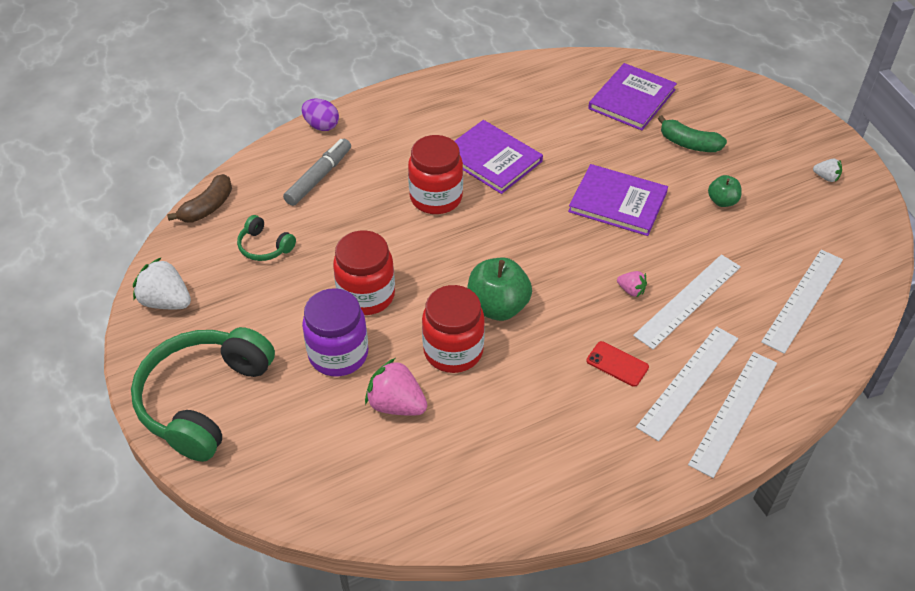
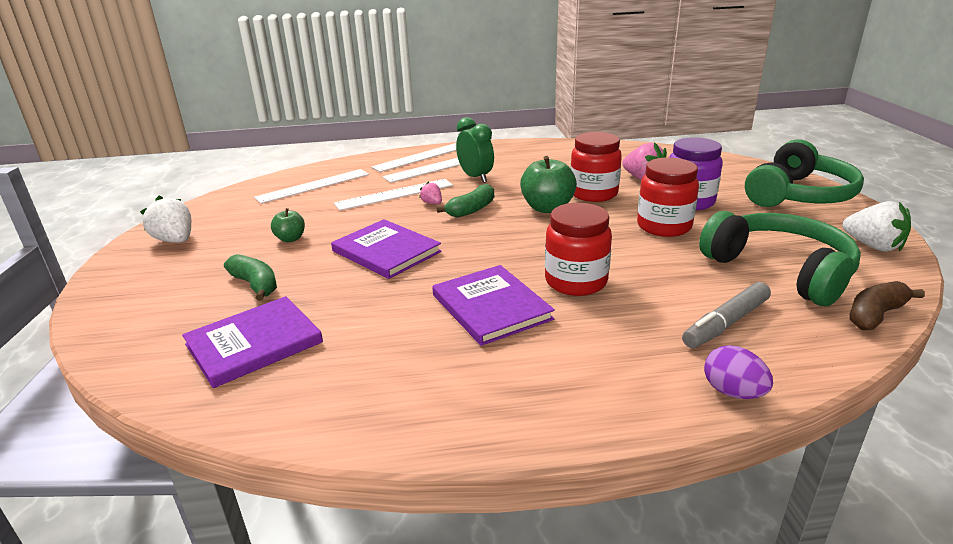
camera: 160 degrees left, 20 degrees down
(264, 247) = (780, 270): green headphones -> green headphones, size x2.23
(579, 286) = (471, 209): none -> green banana
(617, 364) = (475, 177): red phone -> green clock
(826, 177) = (175, 240): white strawberry -> white strawberry, size x1.89

